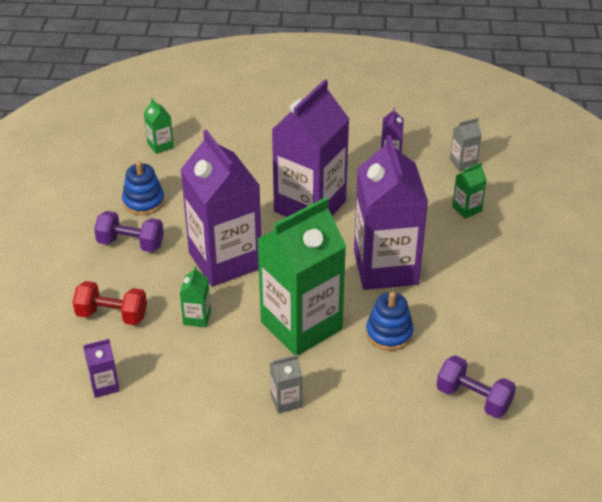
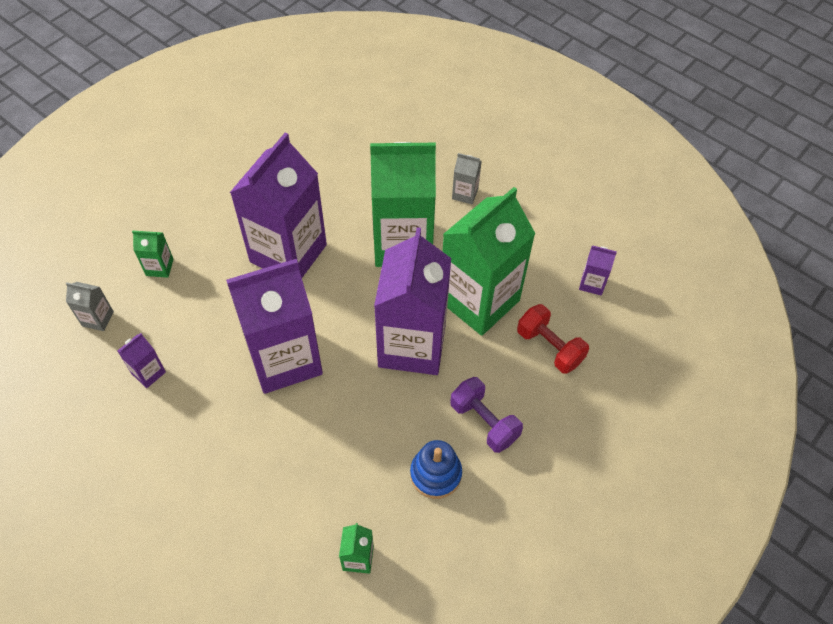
camera: 145 degrees left, 15 degrees up
(197, 317) = (479, 301): green carton -> green carton, size x2.49
(389, 333) = (345, 199): blue stacking toy -> none
(473, 398) = (339, 124): purple dumbbell -> none

